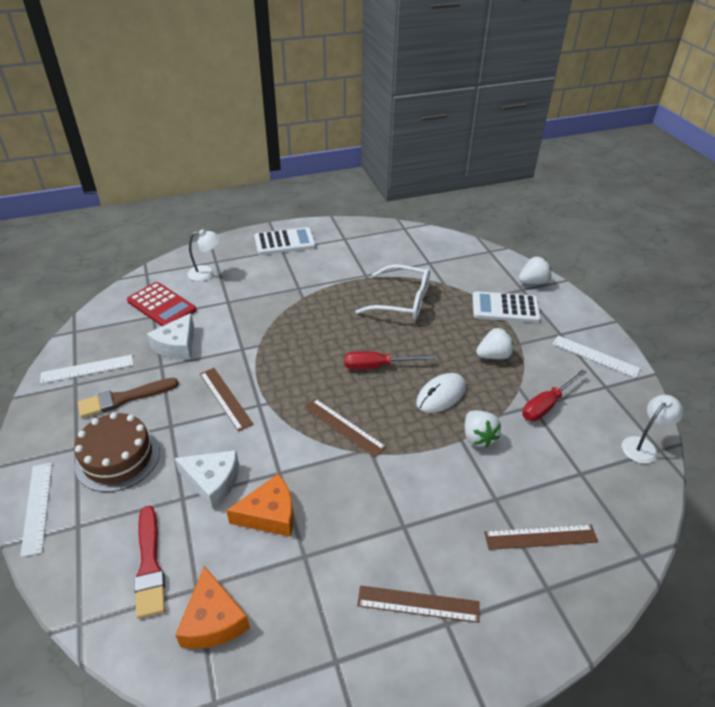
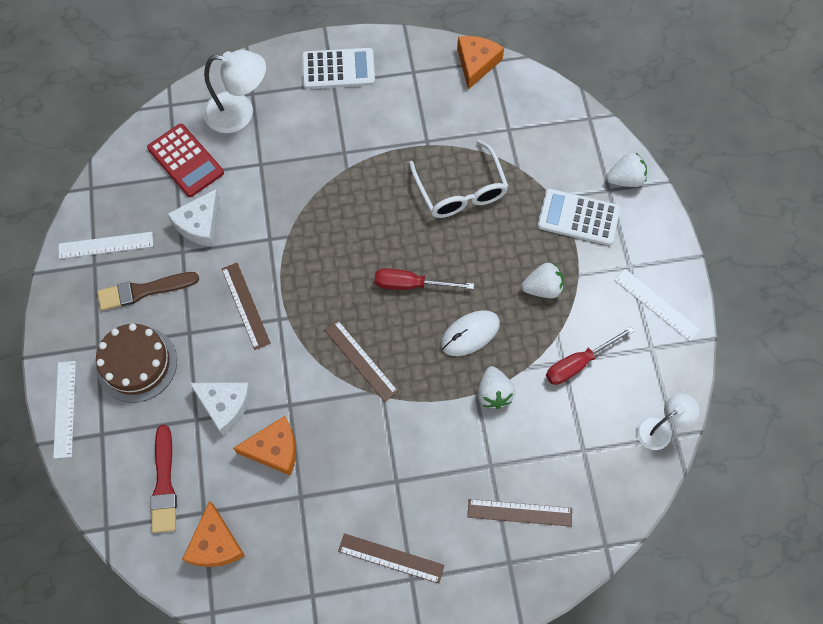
camera: 10 degrees right, 25 degrees up
(206, 273) = (239, 113): white lamp -> white lamp, size x1.60
(392, 230) = (476, 64): none -> orange cheese
(402, 301) = (460, 190): white glasses -> white glasses turned 45 degrees clockwise

